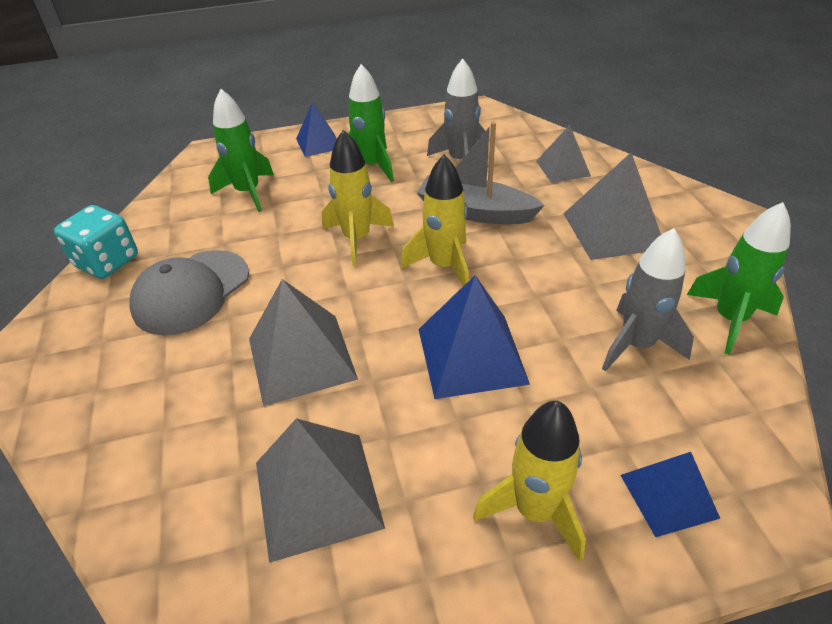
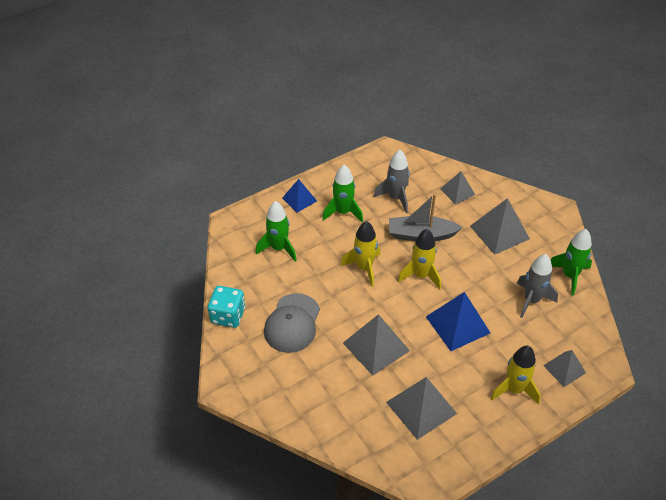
camera: 20 degrees left, 5 degrees up
(669, 496) = (564, 369): blue pyramid -> grey pyramid

